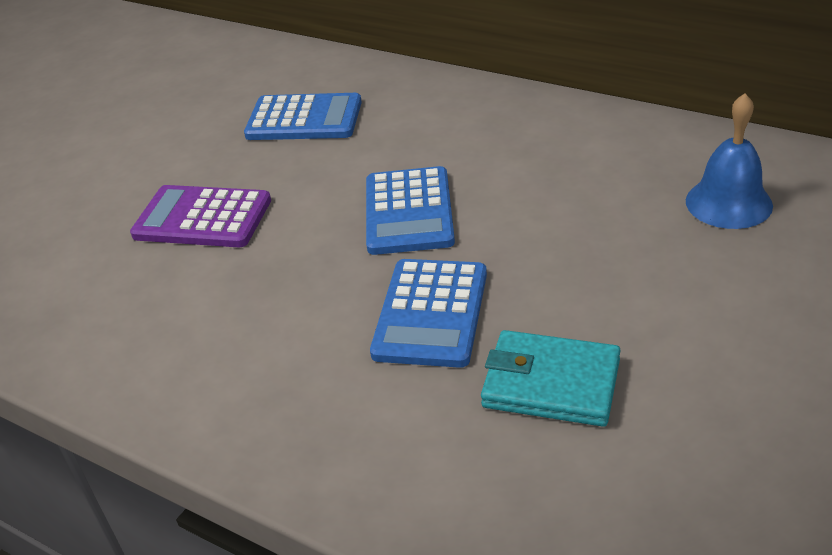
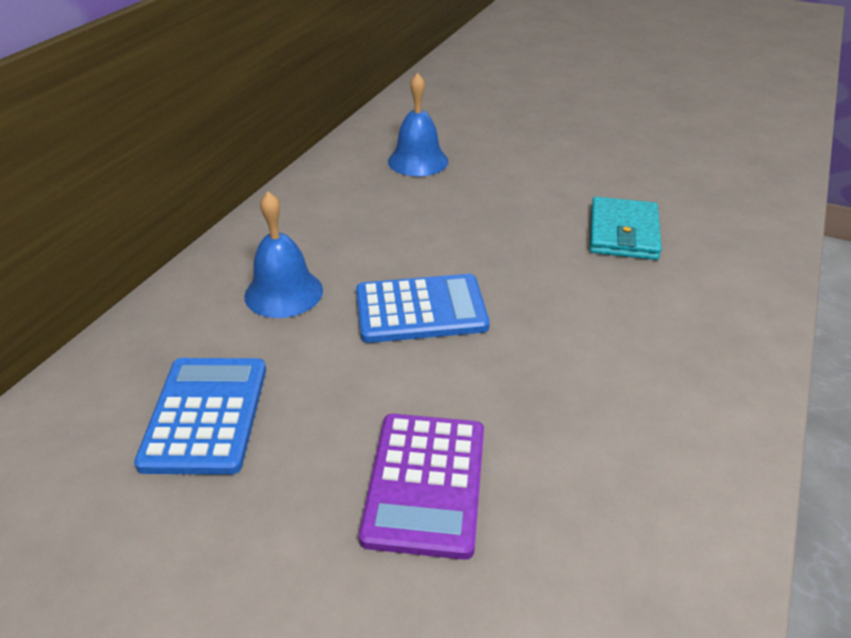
camera: 100 degrees left, 0 degrees up
(431, 313) = (564, 288): blue calculator -> none
(446, 134) = (283, 292): none -> blue bell

